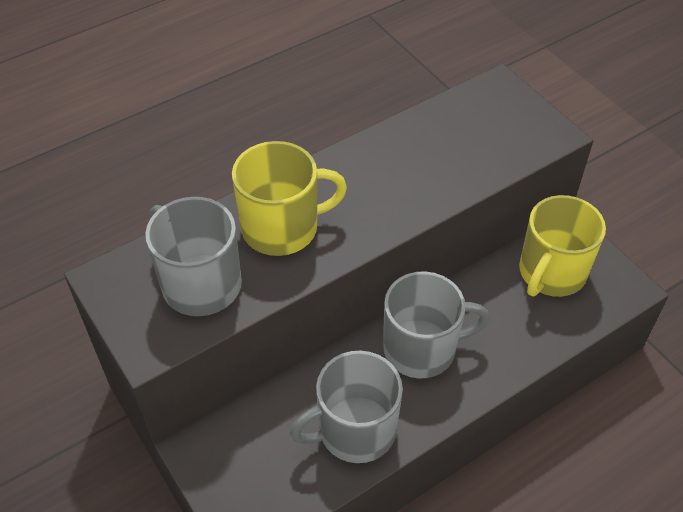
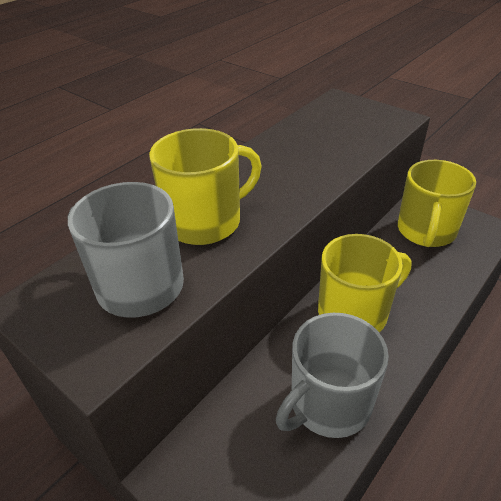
camera: 15 degrees left, 10 degrees down
(422, 348) = (354, 312): grey mug -> yellow mug

